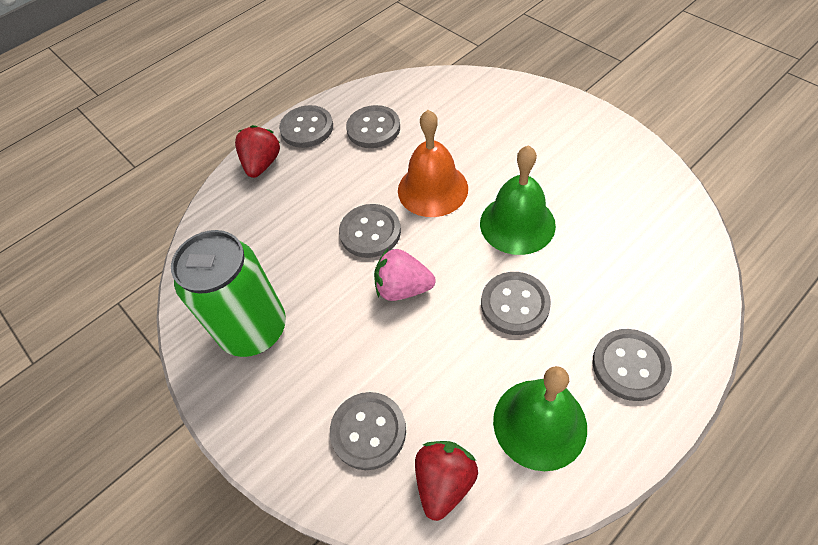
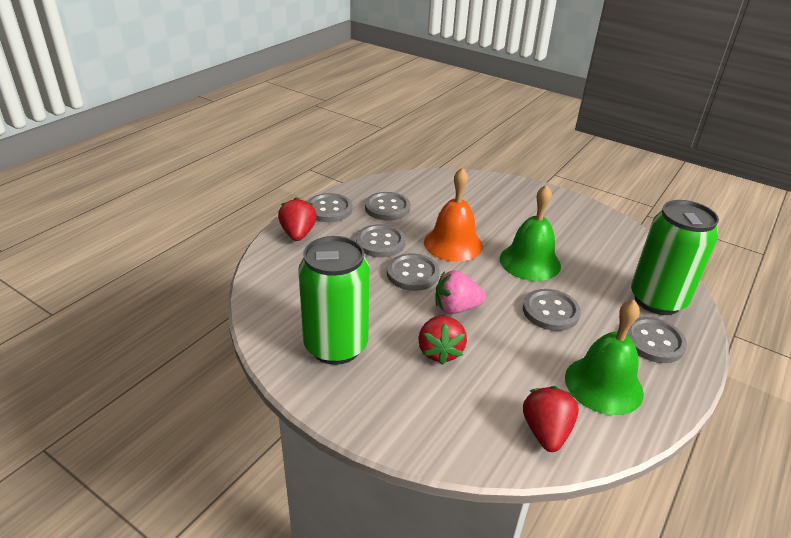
camera: 20 degrees left, 20 degrees down
(363, 350) = (440, 351): none -> red strawberry
(368, 431) = (467, 405): grey button -> grey button (380, 242)
(661, 299) = (657, 300): none -> green can

